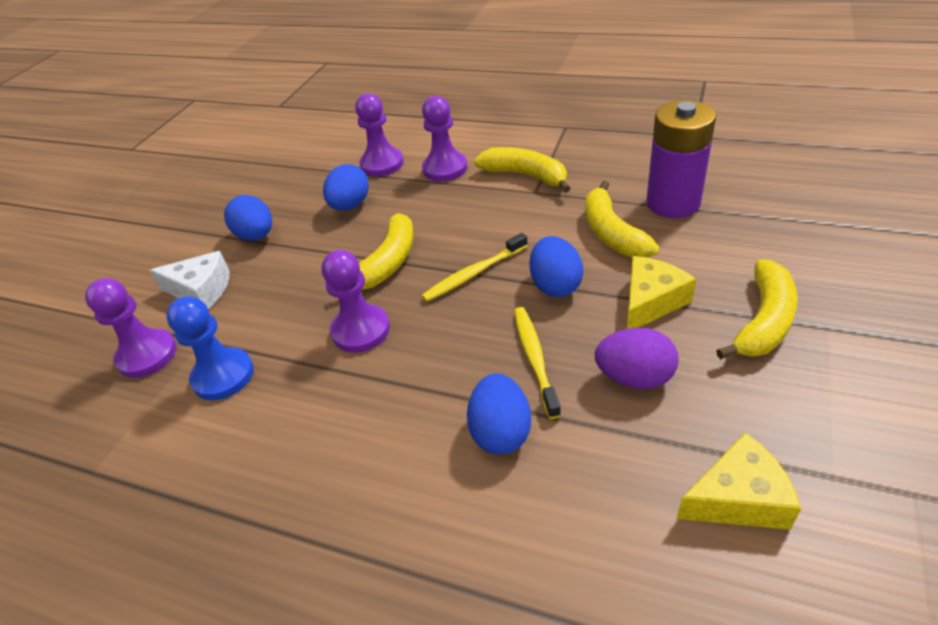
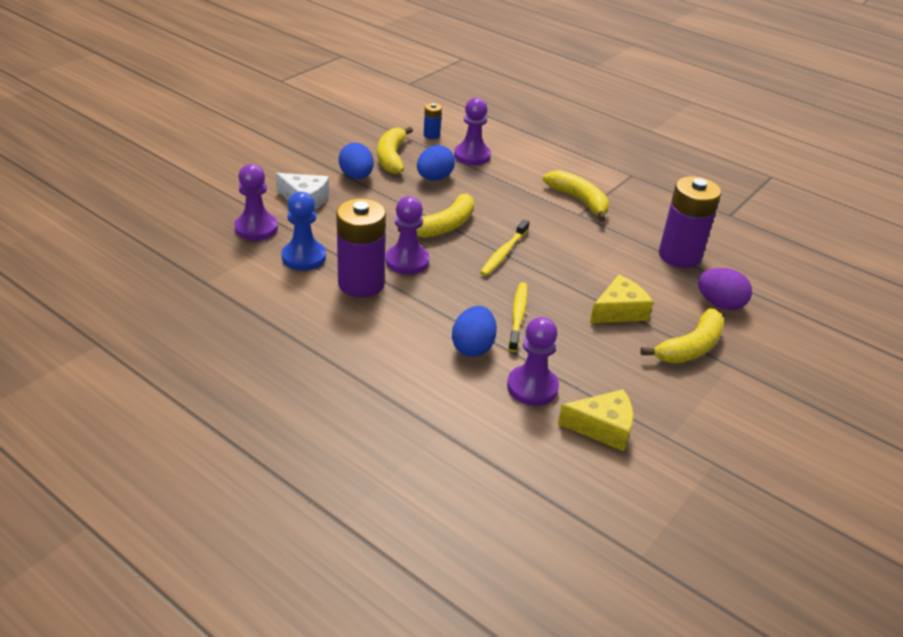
camera: 10 degrees right, 5 degrees down
(313, 388) = (361, 284): none -> purple battery
(326, 155) = (431, 135): none -> blue battery
(445, 168) = (519, 175): purple pawn -> purple pawn (532, 387)
(474, 273) = (504, 253): yellow toothbrush -> yellow toothbrush turned 45 degrees counterclockwise
(555, 285) = (558, 279): blue egg -> none
(612, 233) = (620, 260): yellow banana -> yellow banana (392, 157)
(634, 377) = (579, 348): purple egg -> purple egg (720, 304)

